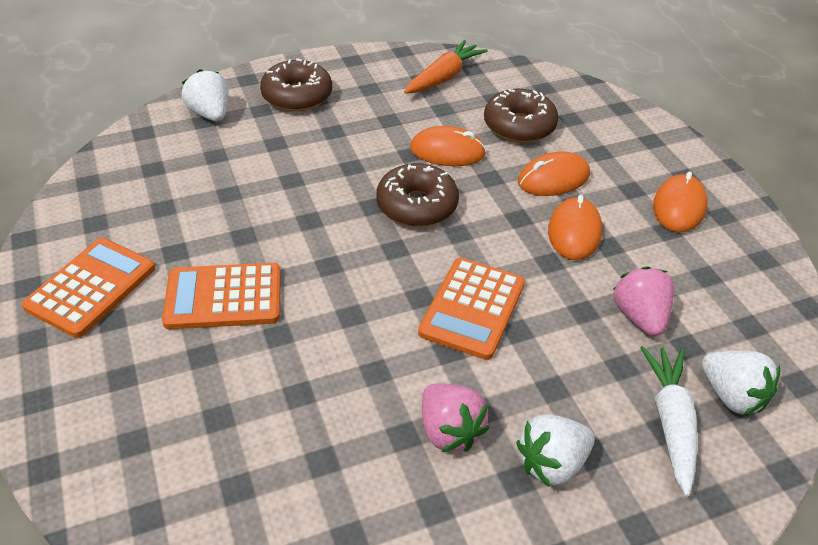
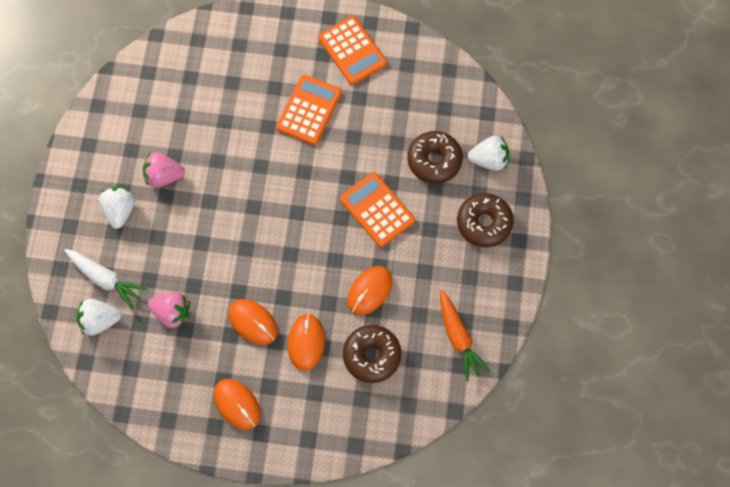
camera: 120 degrees right, 25 degrees up
(417, 205) = (327, 243): brown donut -> brown donut (434, 160)
(472, 308) = (229, 229): orange calculator -> orange calculator (377, 210)

